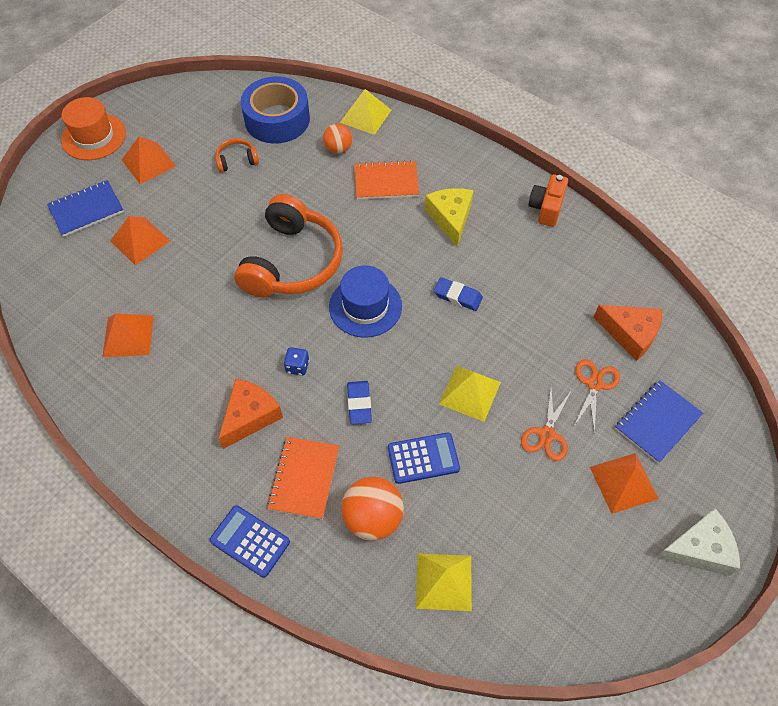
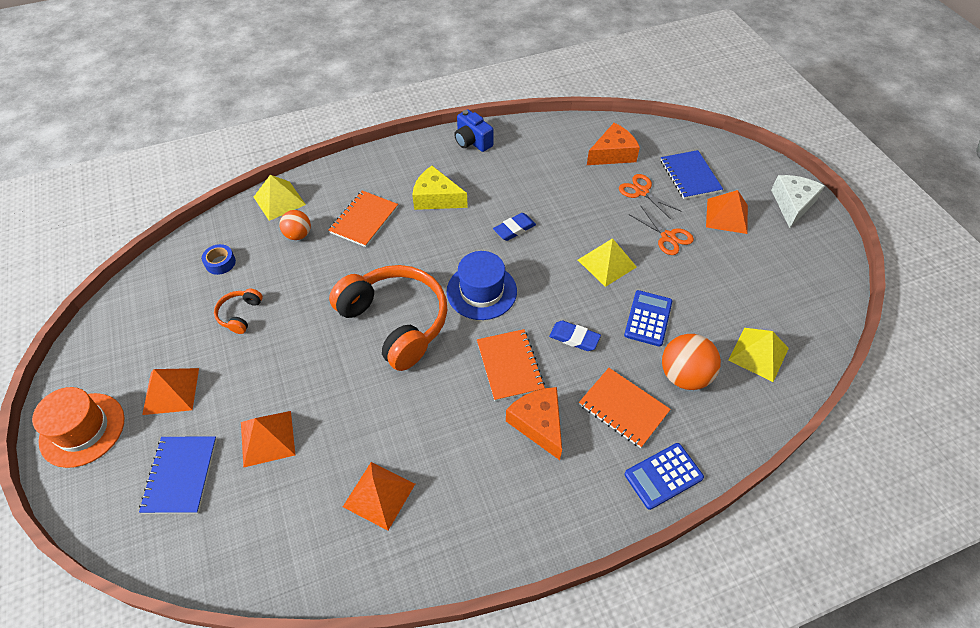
camera: 60 degrees left, 5 degrees down
(277, 119) = (220, 263): blue tape -> blue tape, size x0.41
(297, 366) = (509, 366): blue dice -> orange notebook
(546, 208) = (472, 141): orange camera -> blue camera

